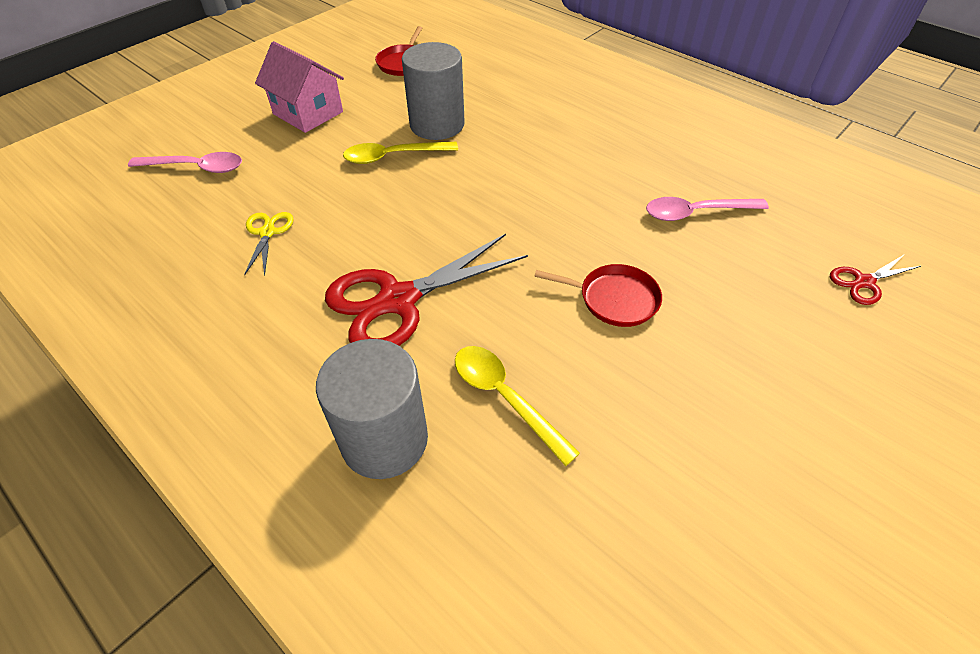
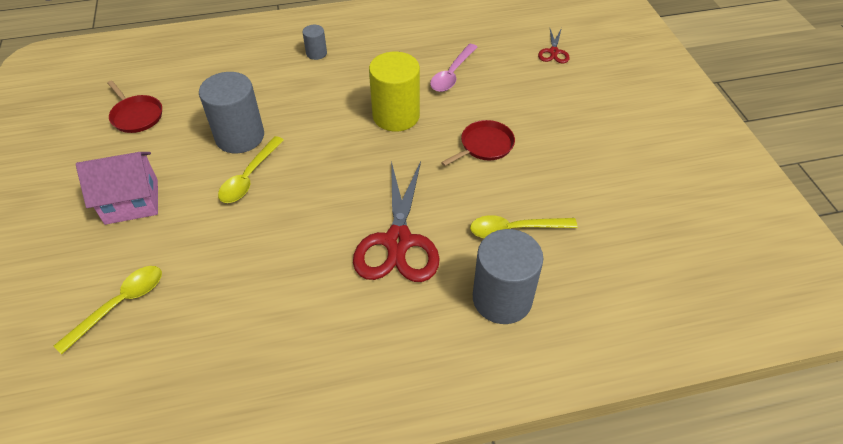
camera: 55 degrees left, 0 degrees up
(196, 167) = (120, 304): pink spoon -> yellow spoon
(267, 232) = (258, 286): yellow scissors -> none
(577, 204) = (396, 116): none -> yellow cylinder
(598, 108) = (316, 53): none -> grey cylinder

